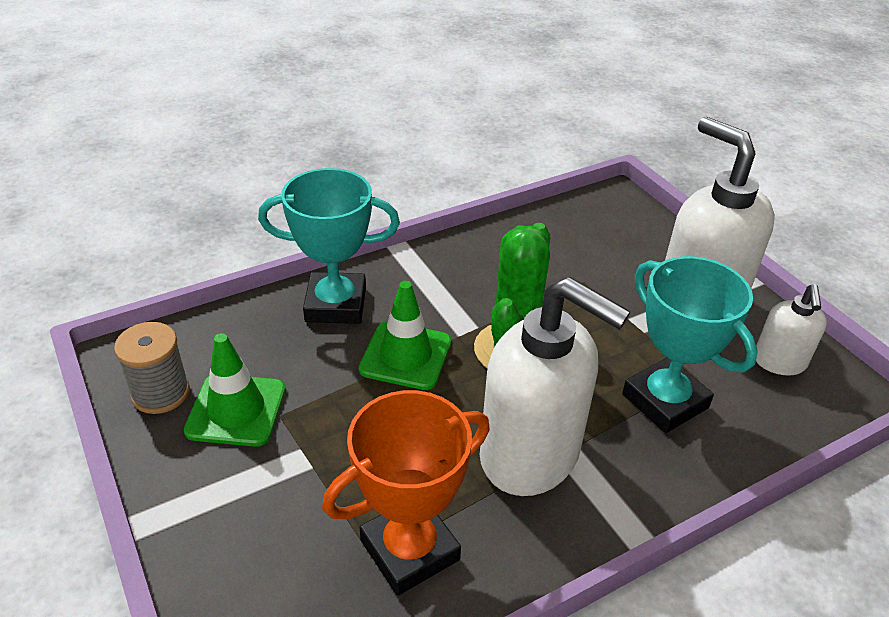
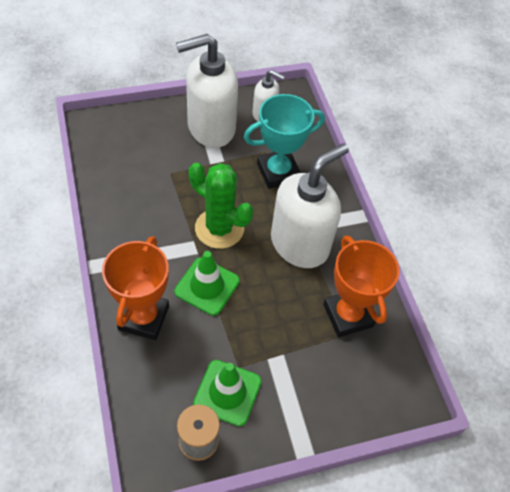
camera: 80 degrees left, 15 degrees up
(336, 304) = (143, 318): turquoise trophy -> orange trophy

